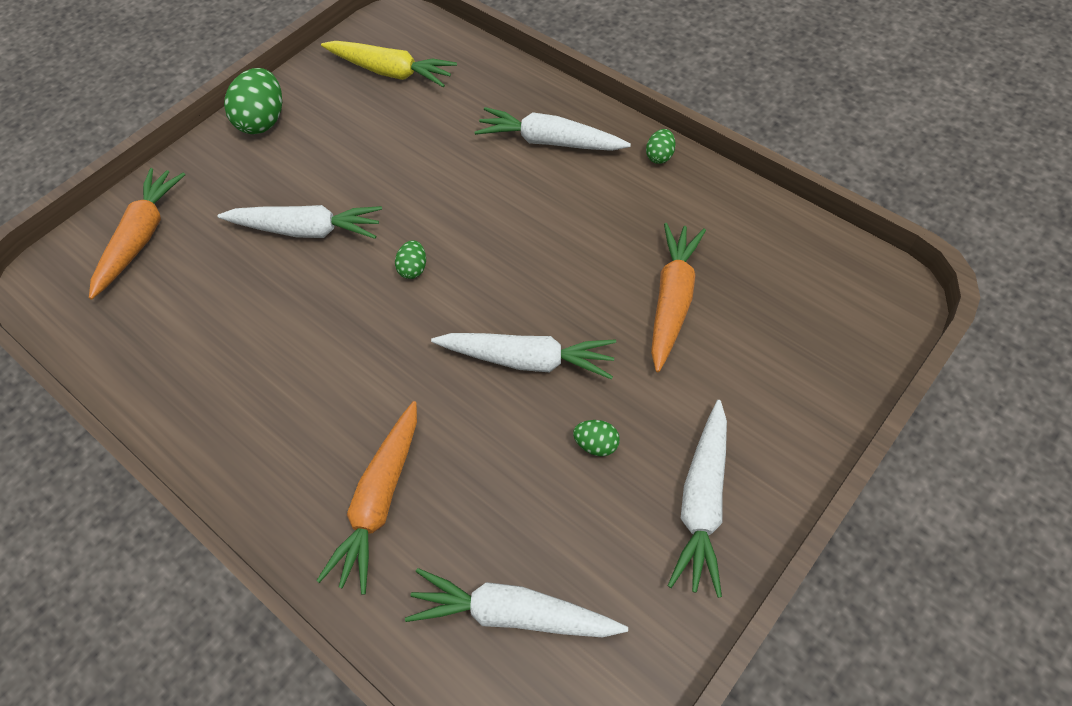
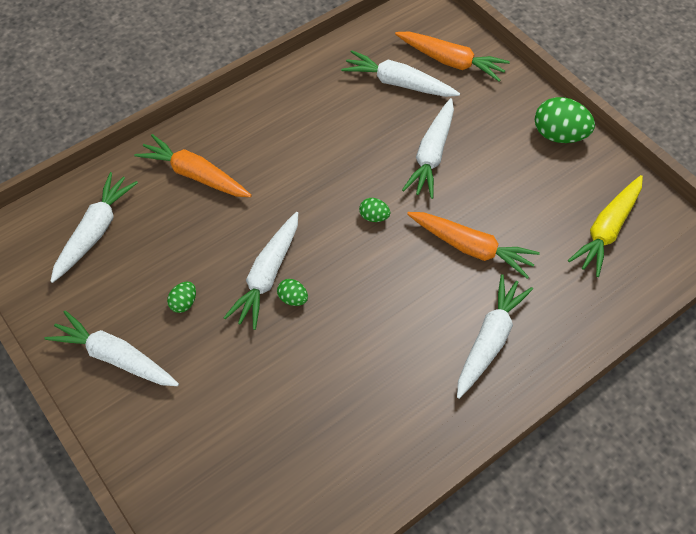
camera: 100 degrees right, 0 degrees up
(183, 287) = (398, 83): none -> white carrot
(659, 156) = (449, 429): green egg -> green egg (293, 298)
(672, 300) = (286, 389): orange carrot -> orange carrot (471, 247)

